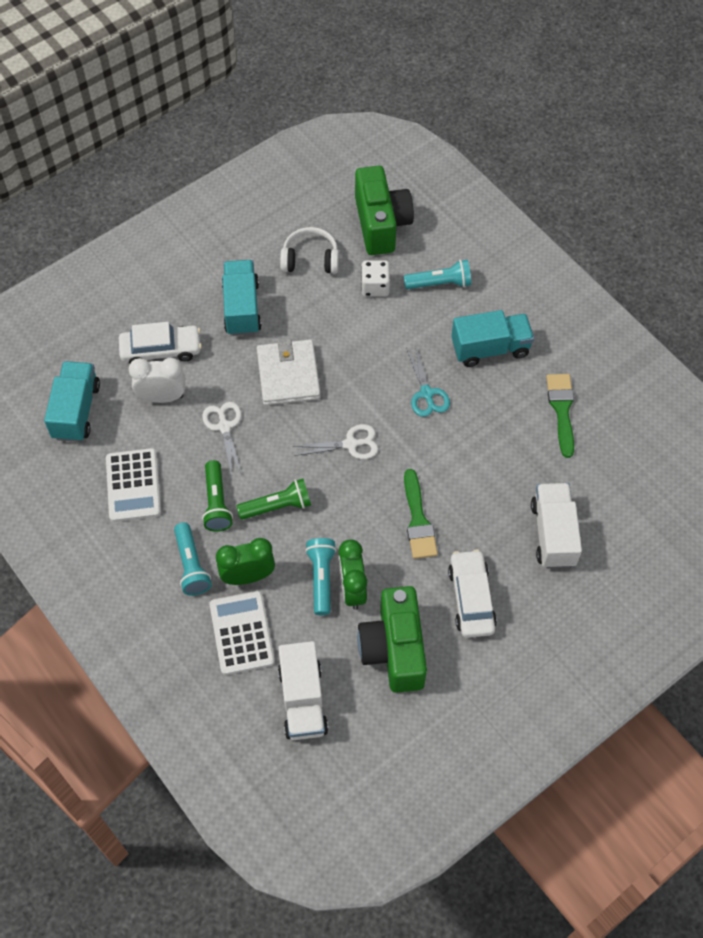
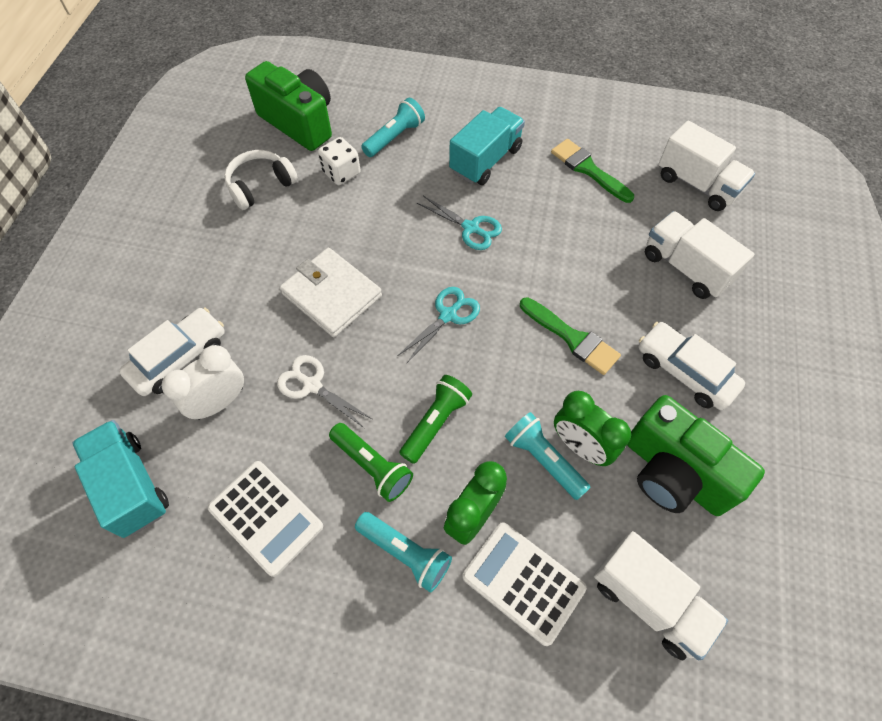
camera: 40 degrees left, 0 degrees up
(242, 308) = (231, 266): turquoise truck -> none
(351, 444) = (448, 315): white scissors -> turquoise scissors
(635, 481) = (697, 184): none -> white truck

